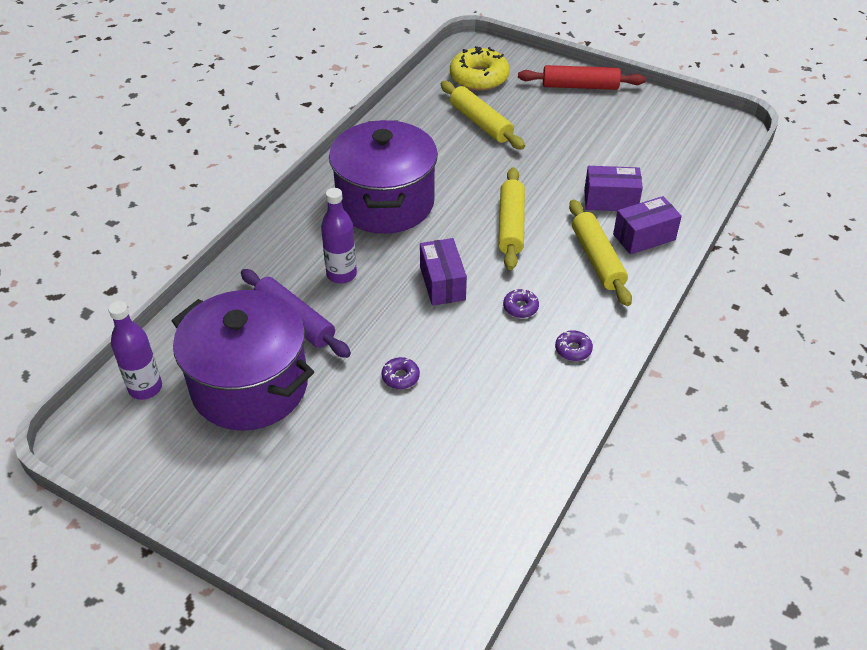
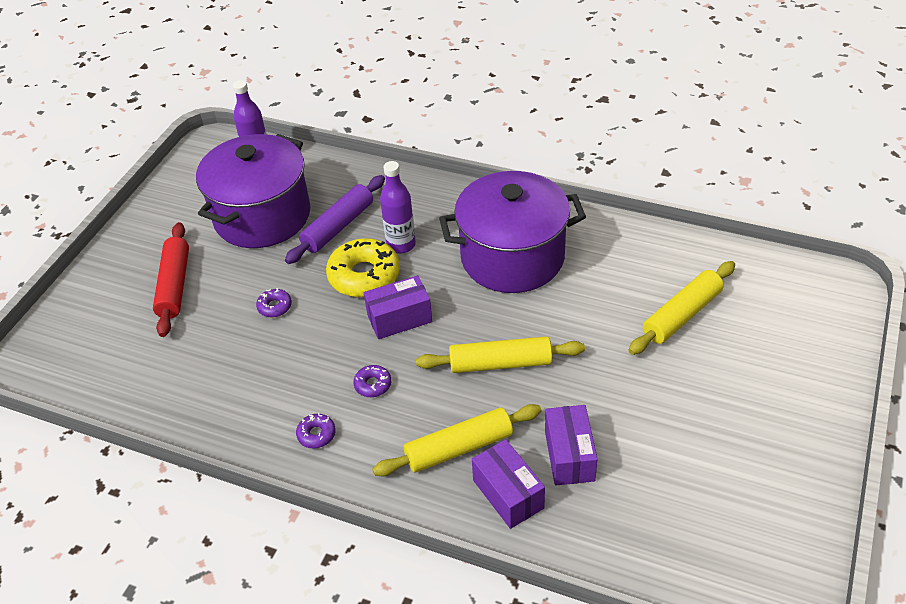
camera: 85 degrees right, 0 degrees up
(479, 77) = (778, 302): yellow donut -> yellow donut (364, 276)
(580, 86) = (808, 408): red rolling pin -> red rolling pin (174, 285)

